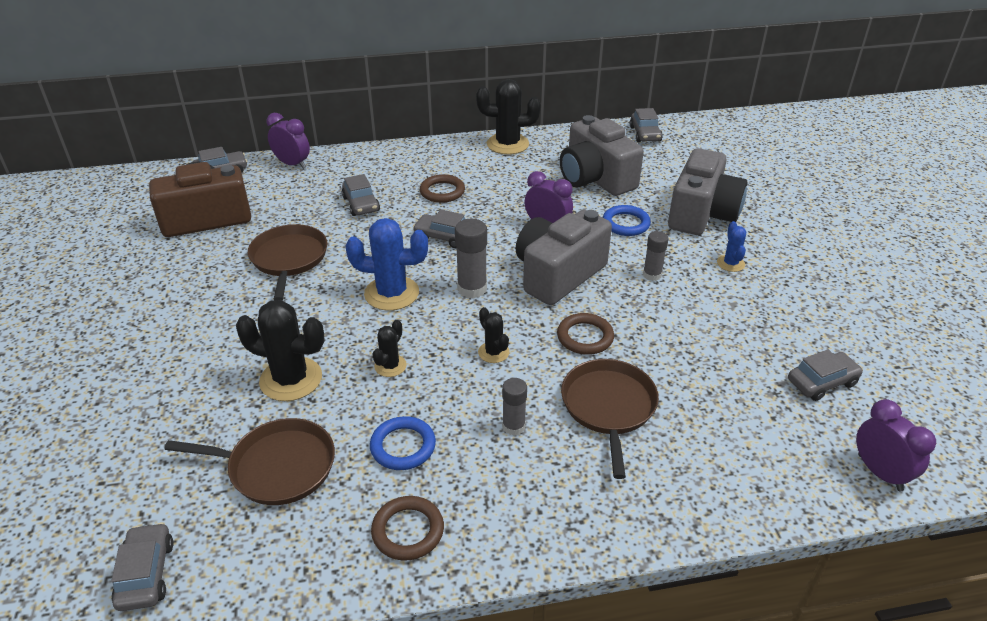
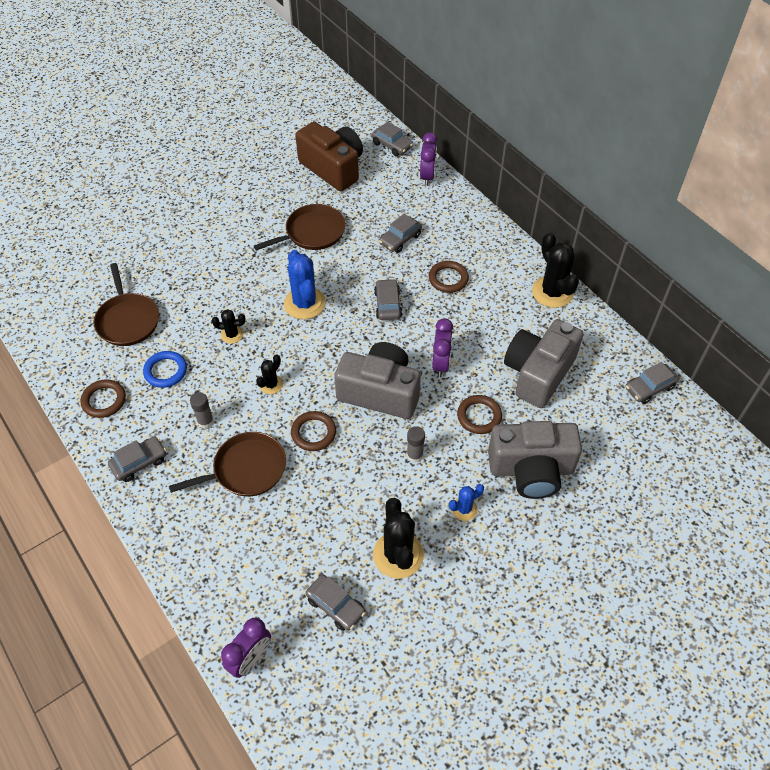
camera: 65 degrees right, 15 degrees up
(146, 574) = (42, 304): grey car -> grey car (139, 463)
(291, 379) = (198, 292): black cactus -> black cactus (398, 555)
(472, 289) = (334, 346): grey glue stick -> none
(626, 224) = (479, 416): blue ring -> brown ring

